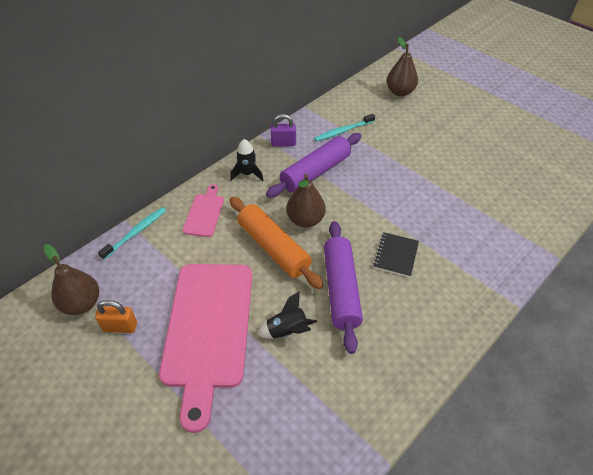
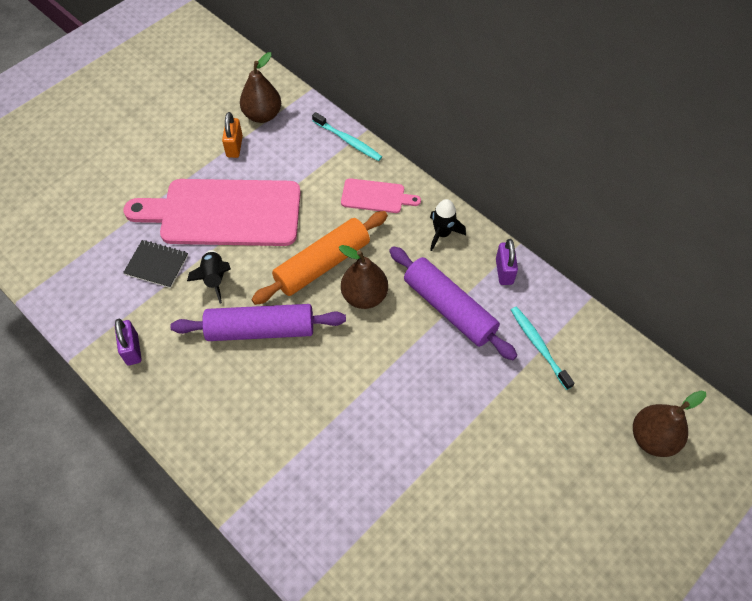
camera: 90 degrees right, 10 degrees up
(370, 397) = (132, 349): none -> purple padlock
(396, 255) = (306, 392): black notebook -> black notebook (156, 265)

